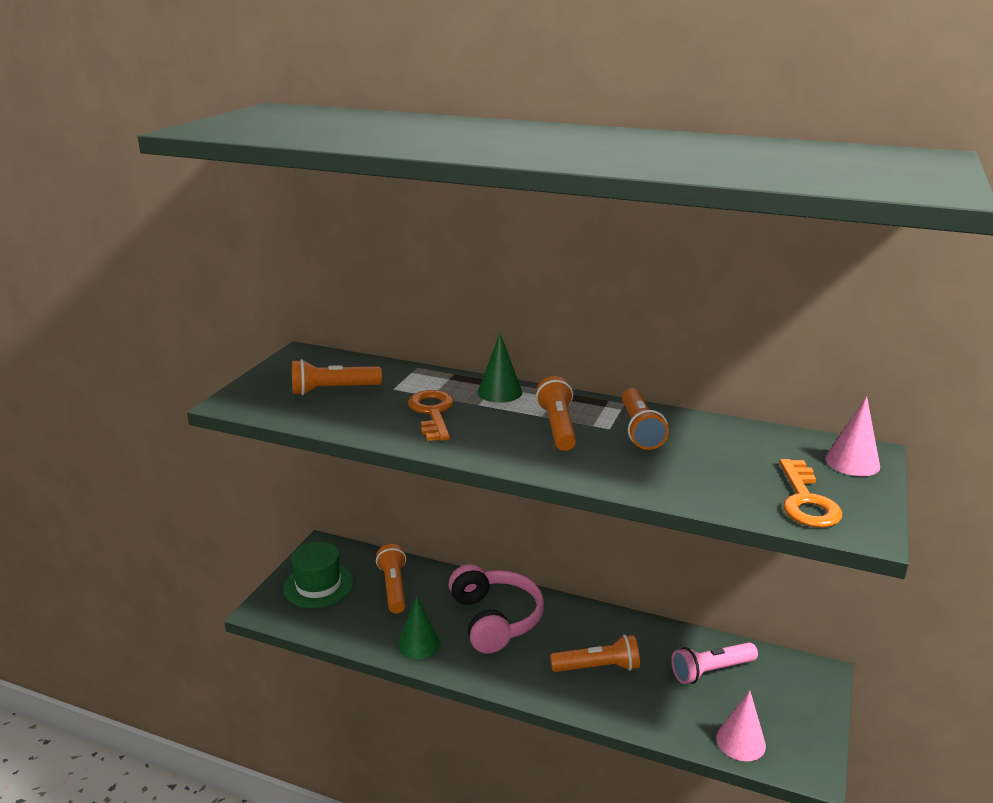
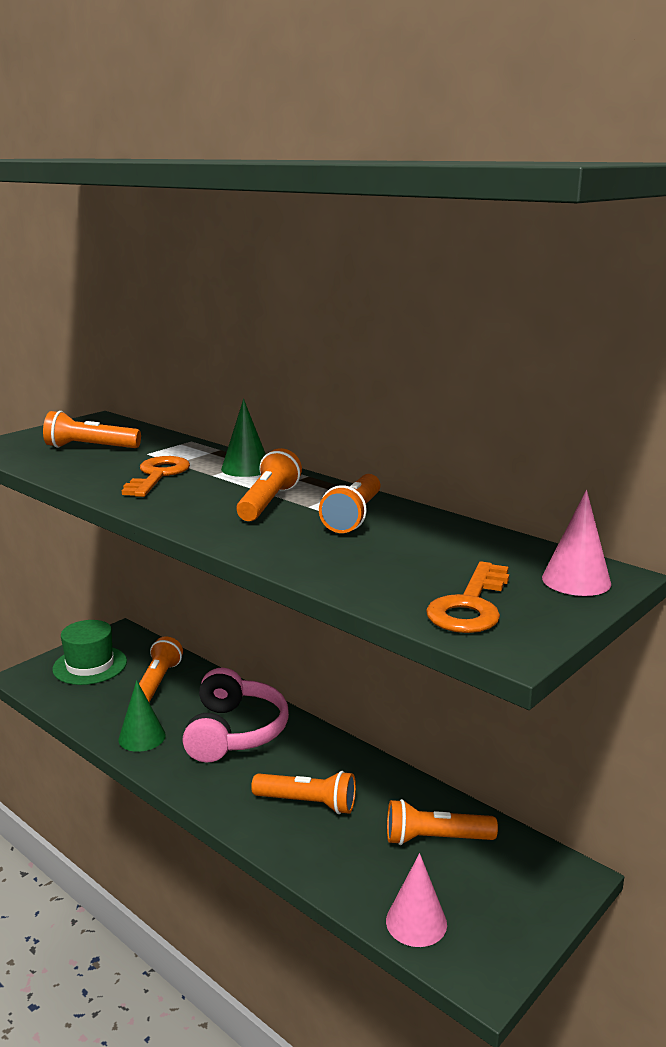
camera: 20 degrees right, 5 degrees down
(711, 671) = (435, 839): pink flashlight -> orange flashlight

